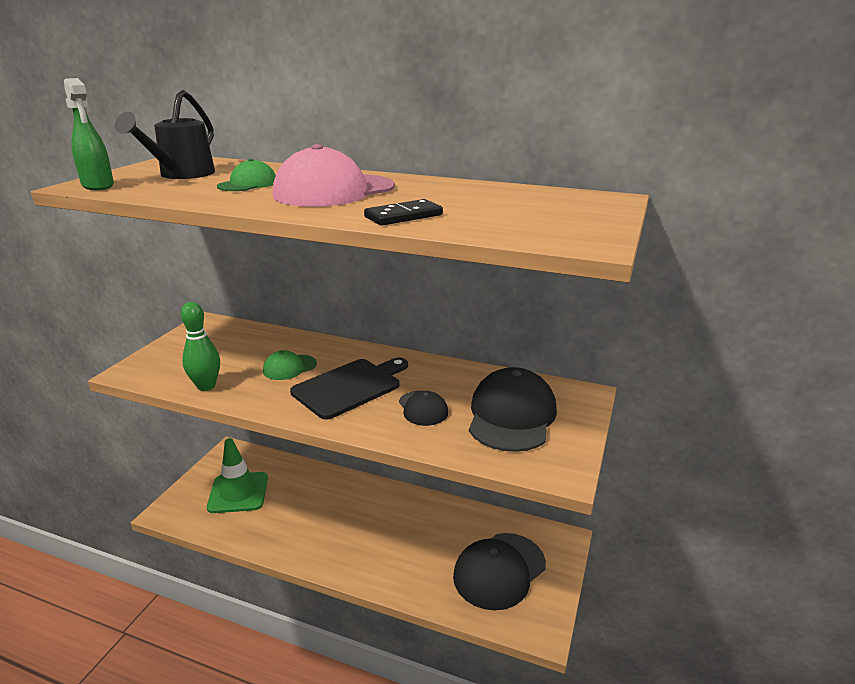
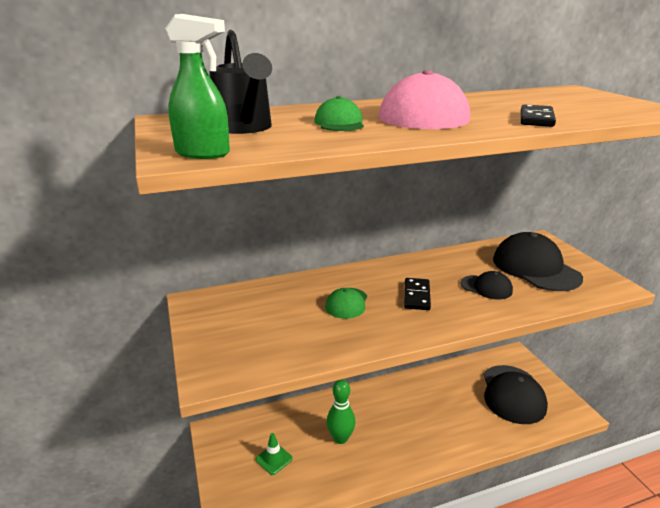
camera: 40 degrees left, 0 degrees up
(206, 386) = (312, 349): green bowling pin -> green bowling pin (340, 438)
(238, 493) = (274, 459): green traffic cone -> green traffic cone, size x0.51
(350, 387) = (417, 296): black cutting board -> black domino

